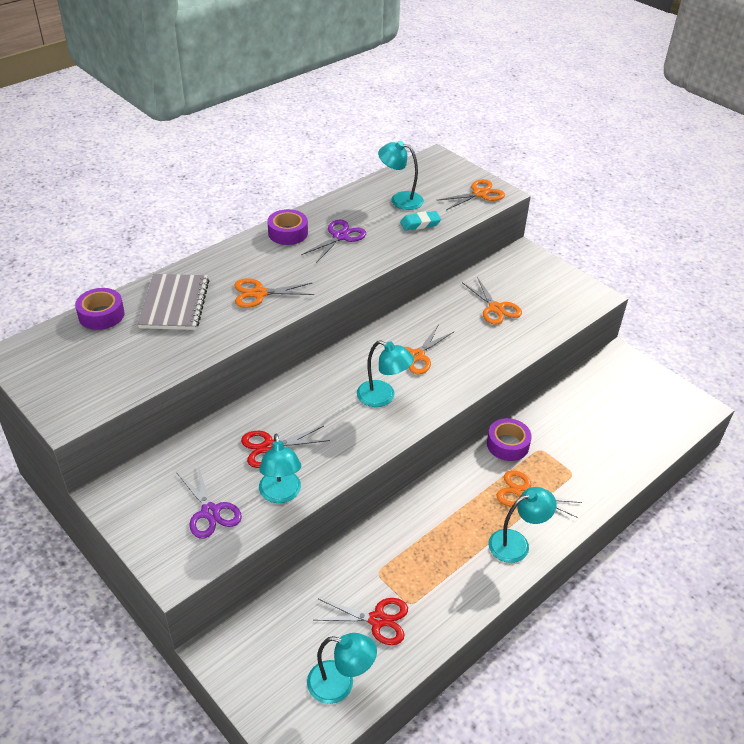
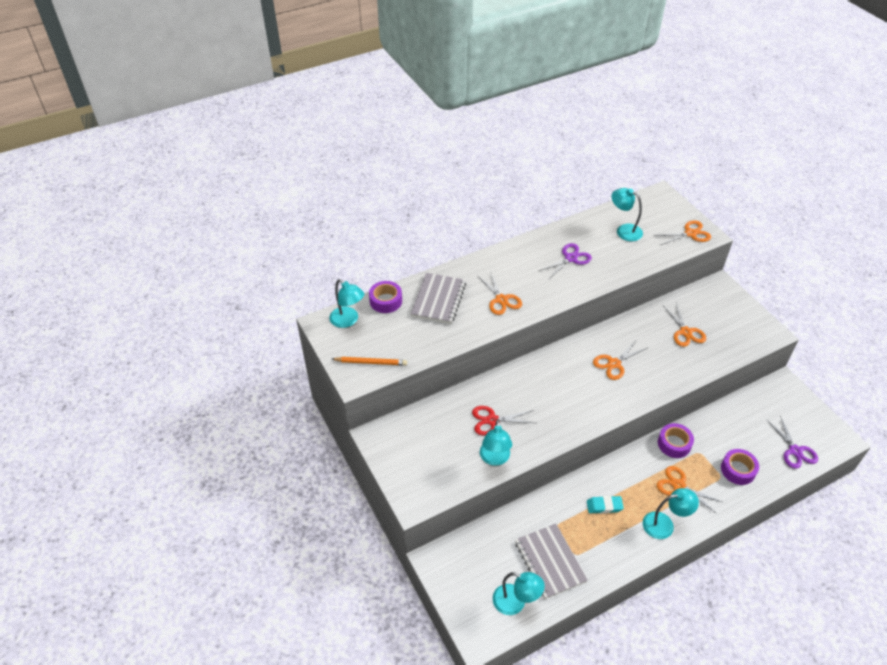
camera: 15 degrees right, 5 degrees up
(88, 392) = (371, 362): none -> orange pencil
(210, 512) = (443, 463): purple scissors -> purple scissors (795, 451)
(259, 293) = (501, 300): orange scissors -> orange scissors turned 120 degrees counterclockwise
(288, 233) = (530, 249): purple tape -> purple tape (738, 470)
(377, 620) = (550, 562): red scissors -> grey notebook
(383, 397) = (582, 394): turquoise lamp -> turquoise lamp (348, 320)
(420, 223) = (636, 255): turquoise eraser -> turquoise eraser (604, 506)

